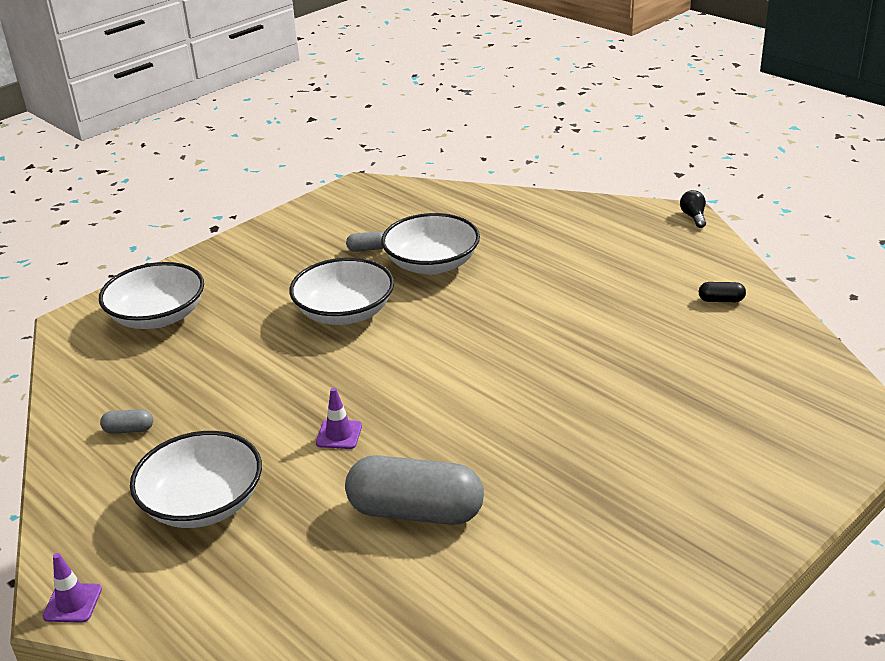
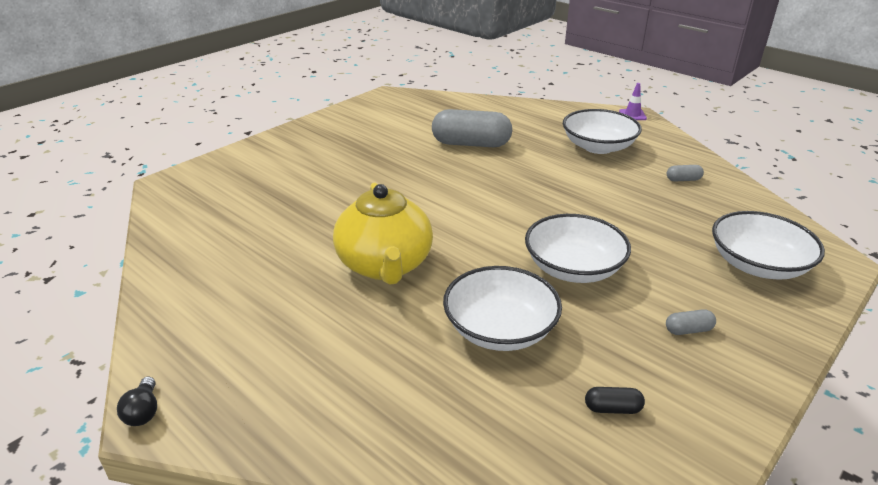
camera: 175 degrees right, 0 degrees up
(339, 434) = (532, 177): purple traffic cone -> none
(367, 249) = (587, 354): grey capsule -> grey capsule (688, 330)
(537, 314) = (385, 265): none -> yellow teapot
(721, 300) = (201, 279): black capsule -> black capsule (612, 408)

